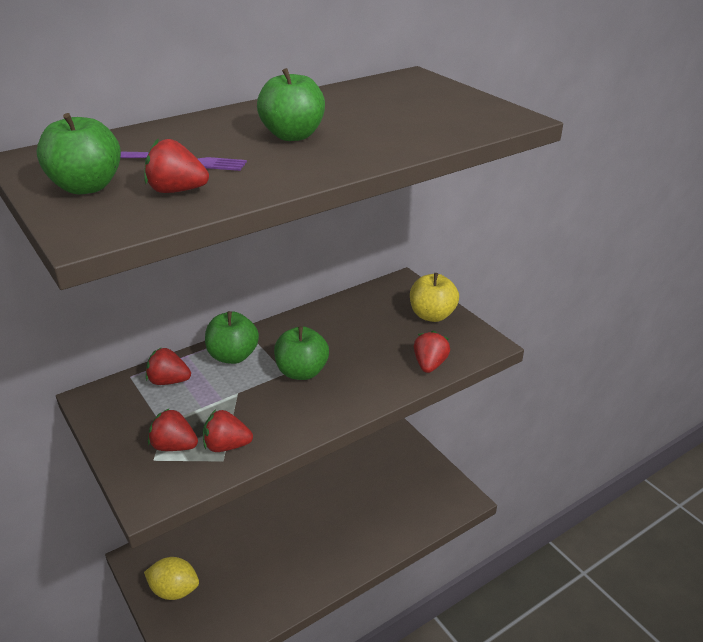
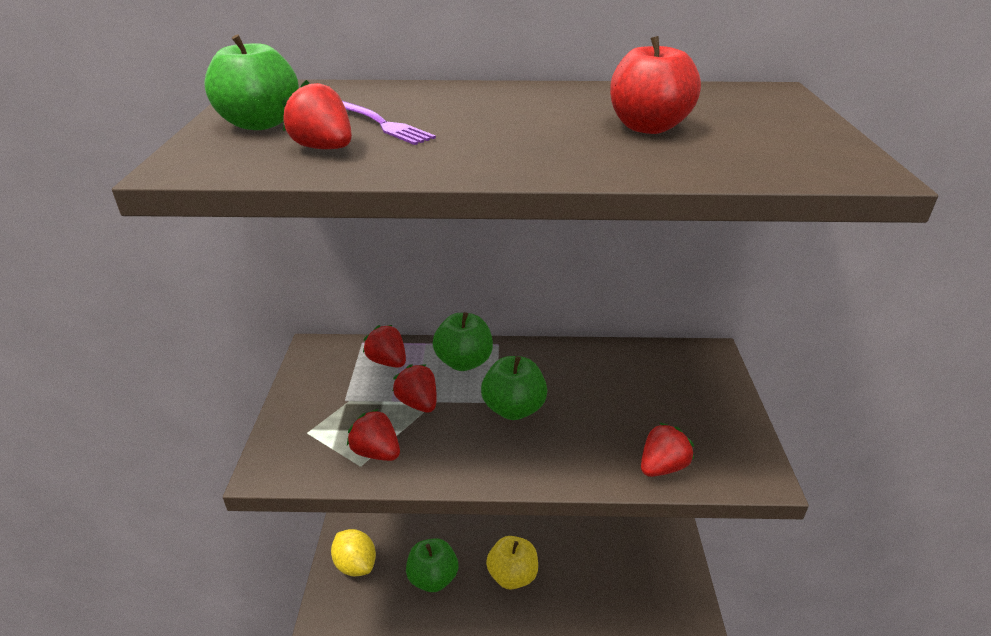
camera: 35 degrees right, 0 degrees up
(174, 446) = (334, 428): red strawberry -> red strawberry (418, 403)
(293, 136) = (526, 123): green apple -> green apple (433, 578)
(373, 119) = (648, 127): none -> red apple
(432, 315) = (715, 408): yellow apple -> yellow apple (512, 575)

